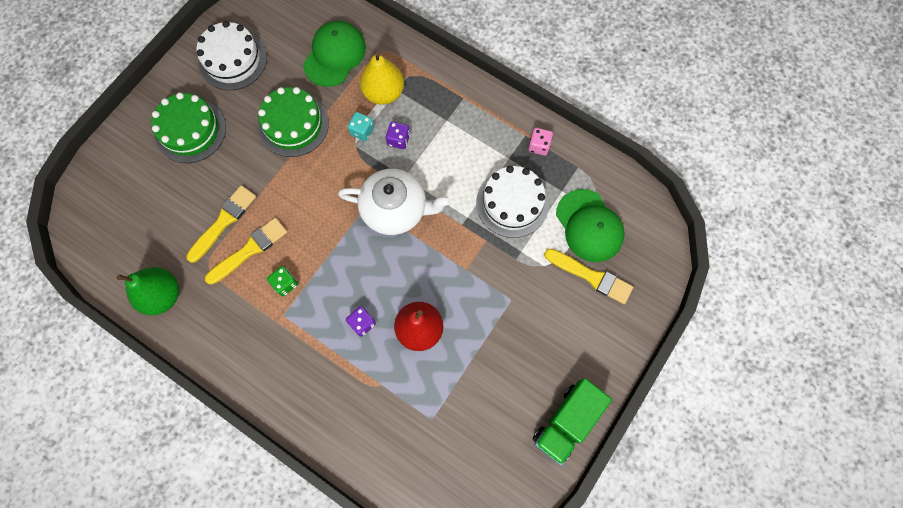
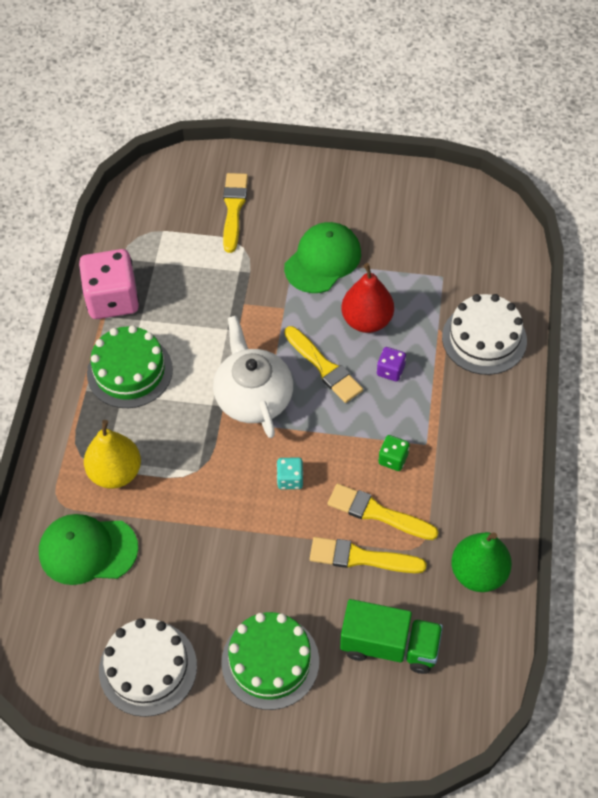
camera: 115 degrees left, 15 degrees down
(293, 124) = (204, 548): green cake -> green cake (129, 371)
(362, 131) = (176, 471): turquoise dice -> turquoise dice (290, 479)
(393, 273) = (324, 367): none -> yellow brush
(398, 140) = (169, 430): purple dice -> none
(512, 203) = (190, 297): white cake -> white cake (484, 339)
(539, 146) = (112, 299): pink dice -> pink dice, size x2.16
(566, 422) = (380, 180): green truck -> green truck (389, 646)
(589, 226) = (181, 228): green cap -> green cap (323, 260)

